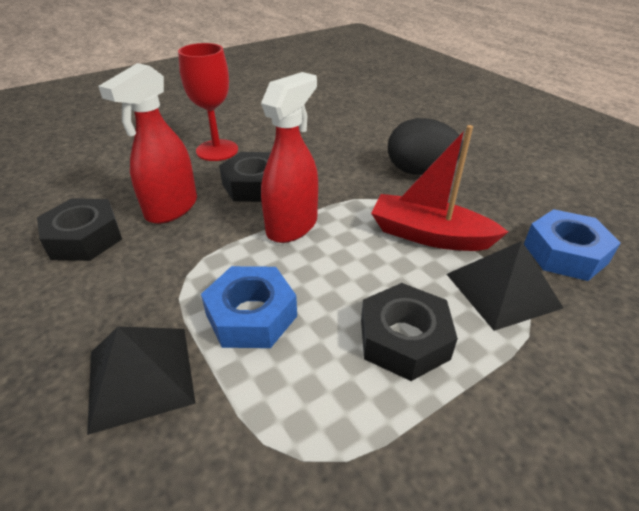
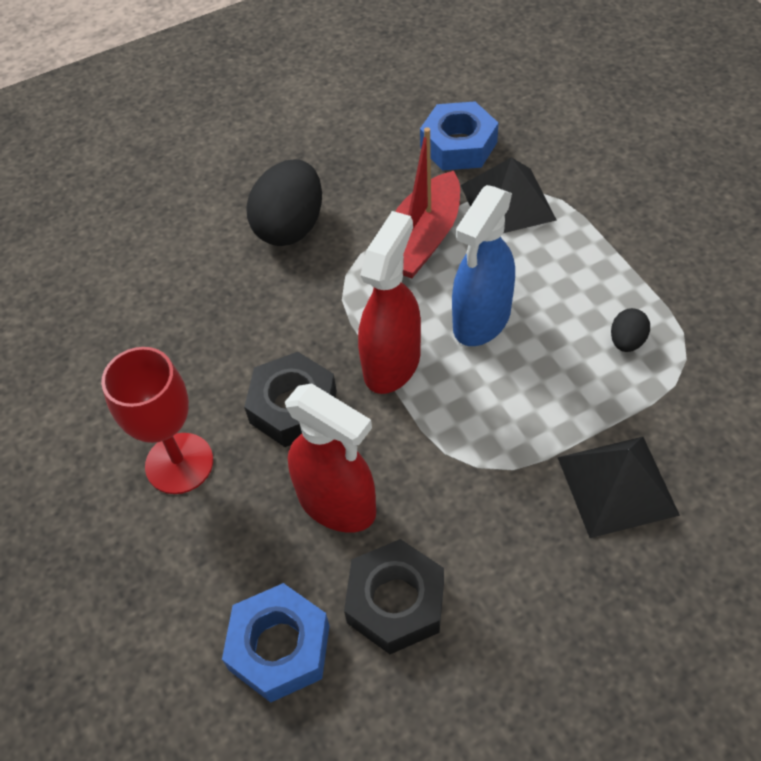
camera: 80 degrees left, 15 degrees up
(251, 315) = (539, 399): blue nut -> blue nut (279, 647)
(292, 226) = (392, 363): red spray bottle -> red spray bottle turned 75 degrees clockwise
(326, 393) = (627, 341): none -> black egg
(342, 274) = (481, 320): none -> blue spray bottle
(404, 339) = (567, 282): black nut -> none

